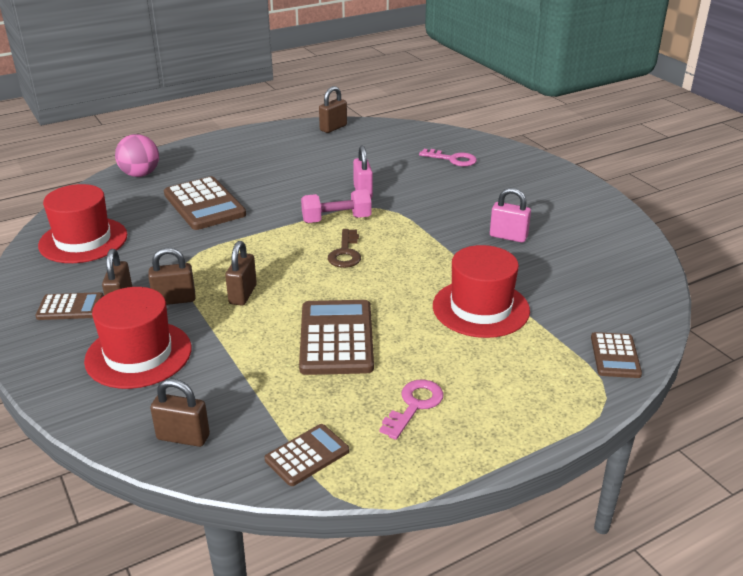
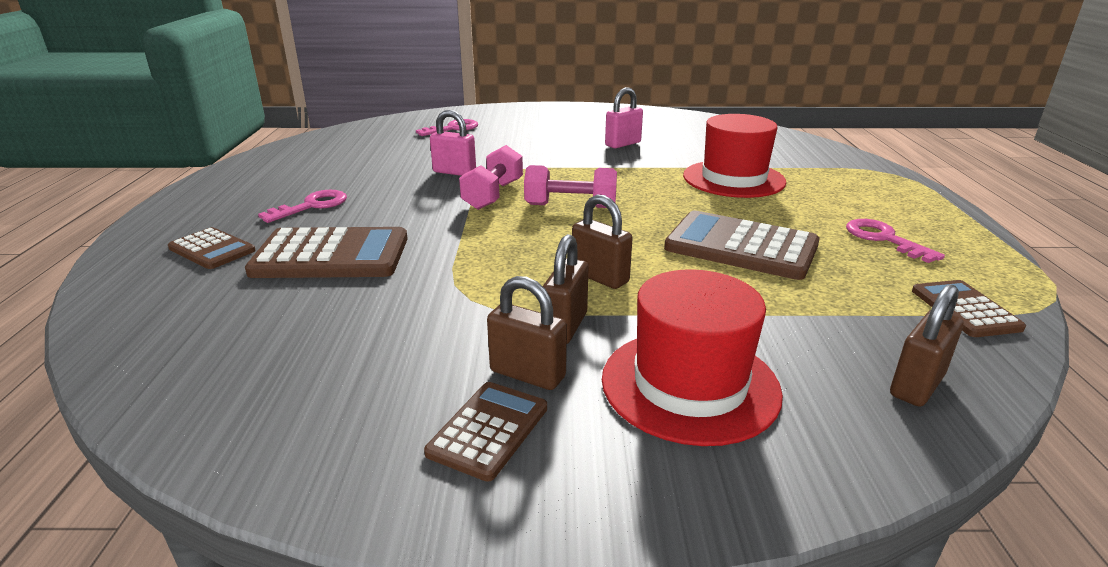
camera: 60 degrees left, 5 degrees down
(83, 240) = (273, 376): red hat -> none
(140, 174) = (144, 283): pink ball -> none
(261, 172) = (311, 206): none -> pink key
(333, 128) = (282, 153): brown padlock -> none
(345, 253) = (570, 206): brown key -> pink dumbbell
(615, 356) = (837, 157): brown calculator -> brown calculator (212, 249)

